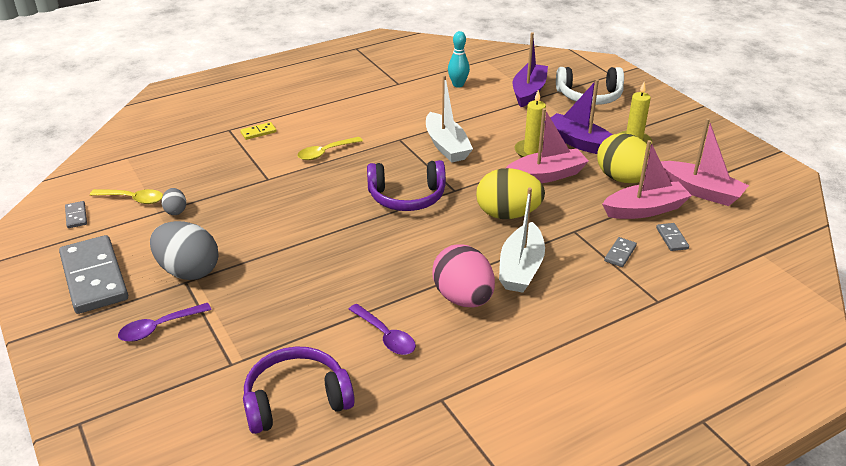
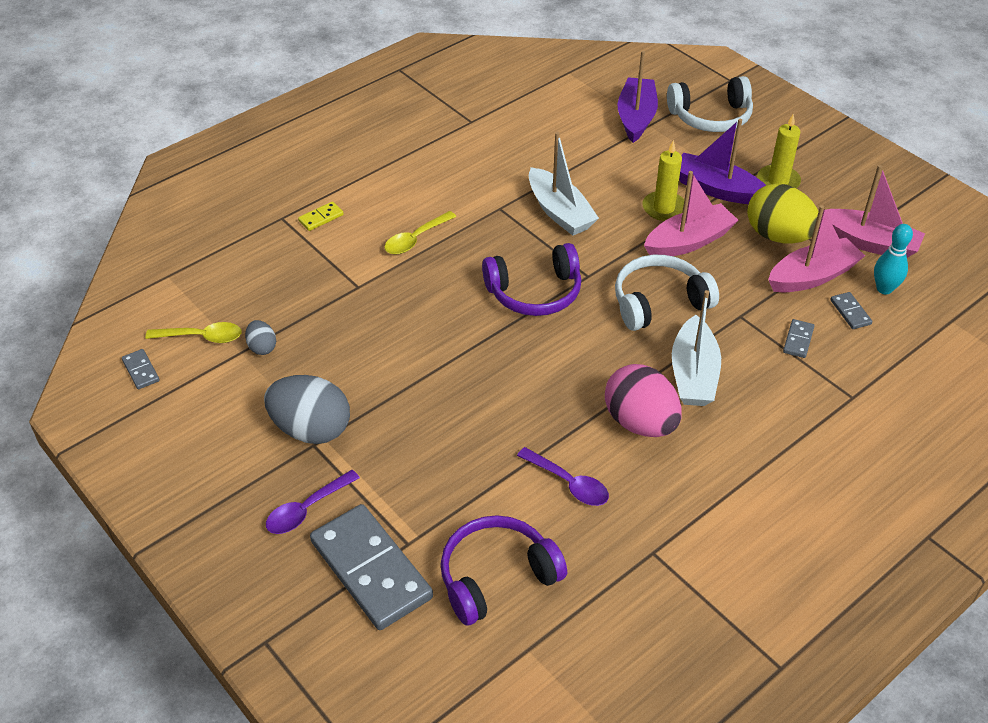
camera: 10 degrees left, 10 degrees up
(94, 277) = (201, 454): grey domino -> grey domino (370, 570)
(458, 85) = (546, 115): turquoise bowling pin -> turquoise bowling pin (884, 289)
(507, 214) = (659, 302): yellow egg -> white headphones

